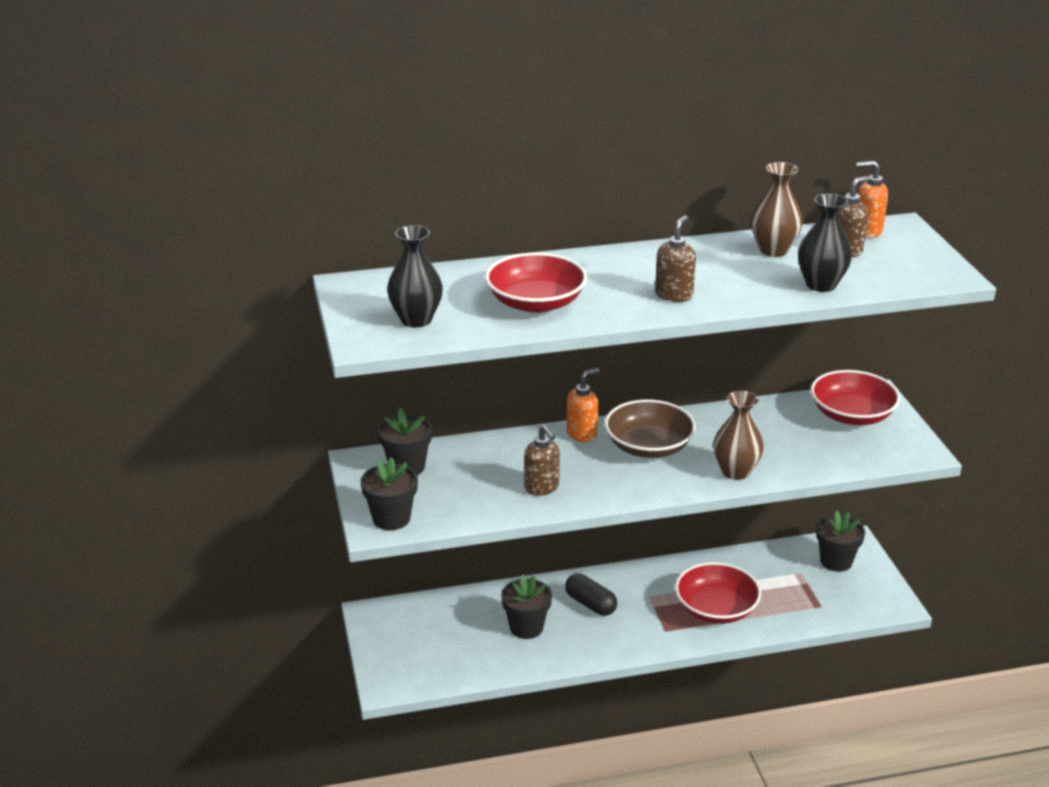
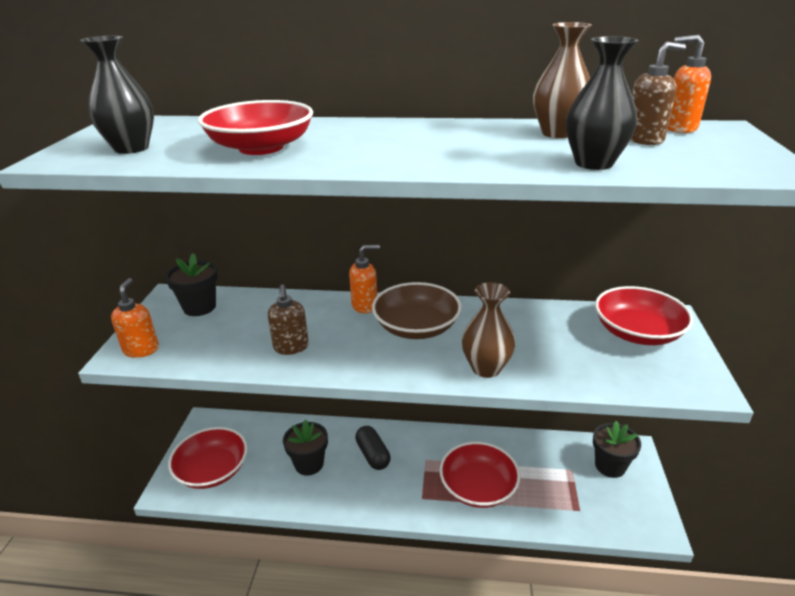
camera: 20 degrees right, 0 degrees up
(391, 518) = (141, 349): black flower pot -> orange soap dispenser
(422, 657) = (212, 470): none -> red bowl
(674, 295) = (410, 156): brown soap dispenser -> none

